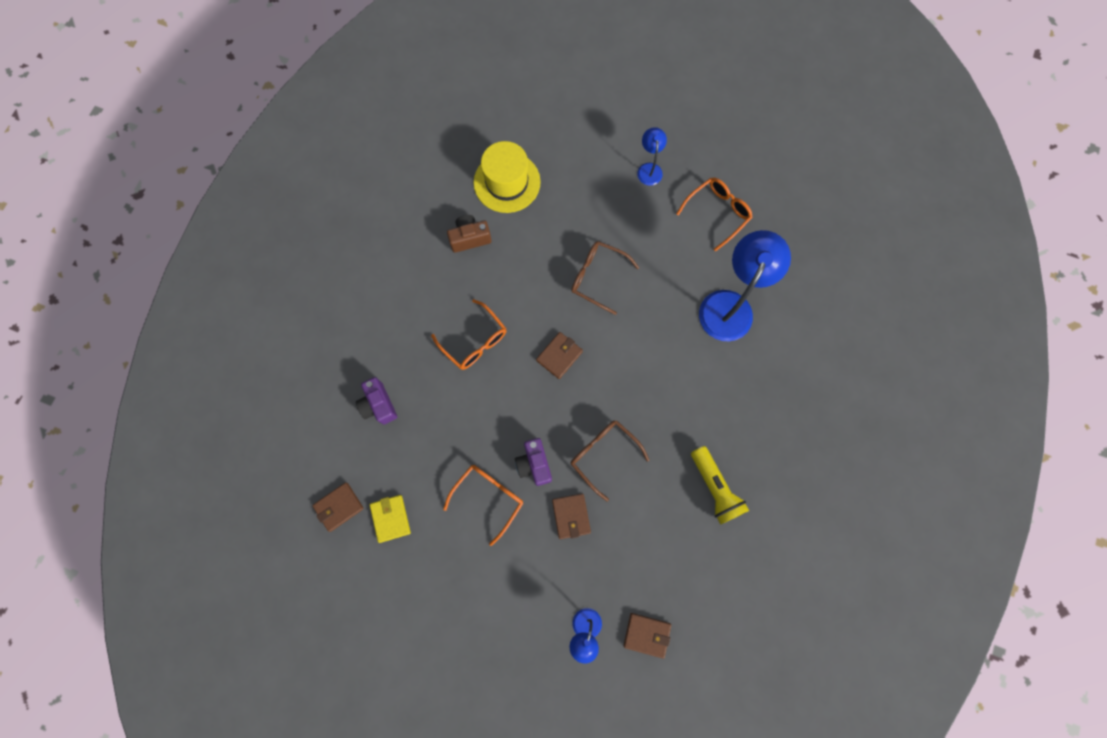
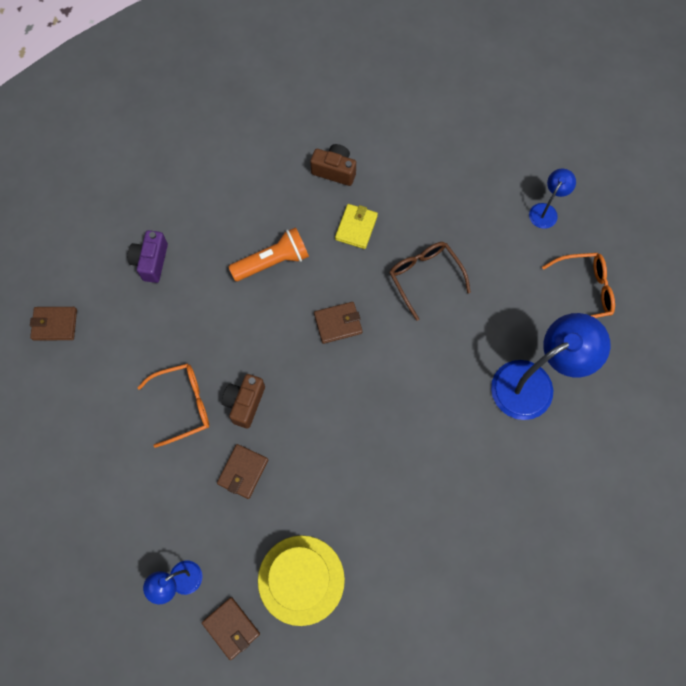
camera: 35 degrees right, 5 degrees down
(390, 518) = (89, 364): yellow wallet -> yellow wallet (356, 227)
(474, 341) = (272, 262): orange glasses -> orange flashlight
(507, 182) = (404, 143): yellow hat -> yellow hat (301, 580)
(534, 464) = (245, 403): purple camera -> brown camera
(603, 455) = (312, 438): brown glasses -> none
(715, 488) = (394, 541): yellow flashlight -> none

